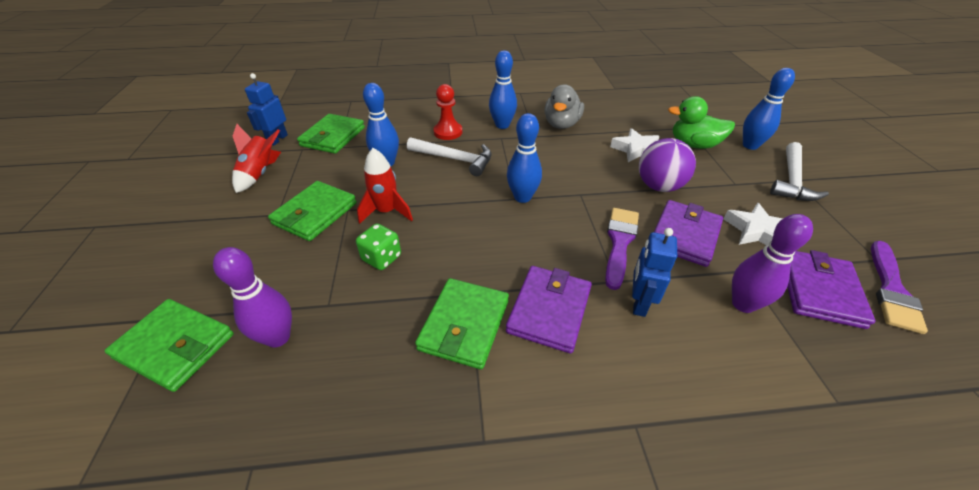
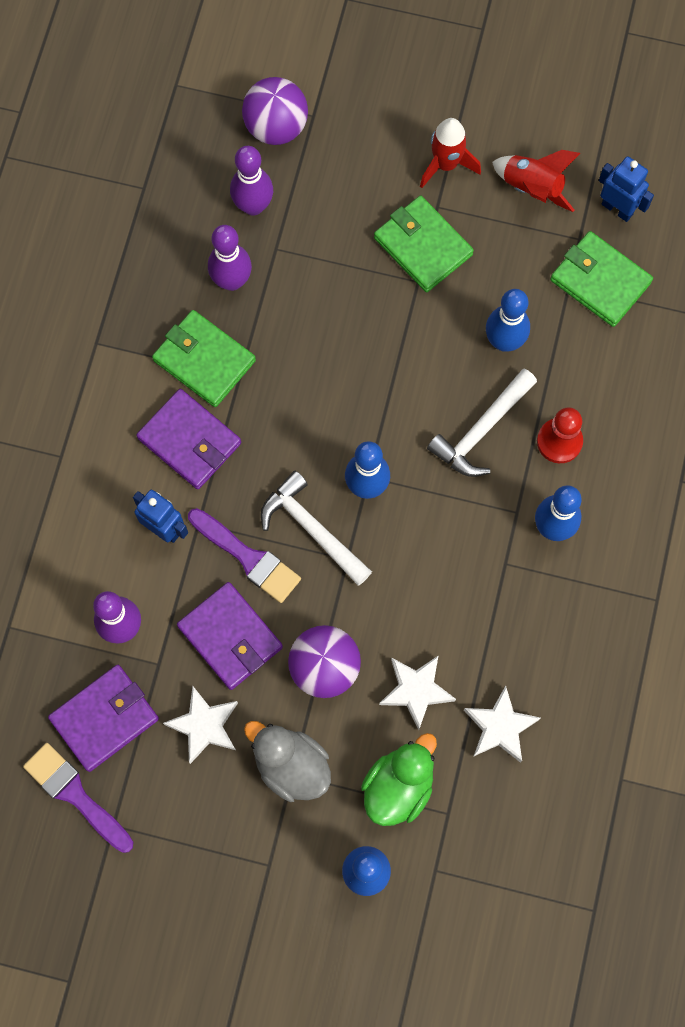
camera: 110 degrees right, 30 degrees up
(175, 346) = (276, 127): green wallet -> purple ball
(370, 329) = (232, 281): none -> purple bowling pin
(382, 258) = (320, 305): green dice -> none
(387, 212) = (397, 323): red rocket -> red rocket (446, 164)
(561, 124) = (525, 619): grey duck -> grey duck (291, 766)
(626, 121) = (500, 727): none -> white star
(792, 180) = (270, 859): white hammer -> white hammer (312, 529)
(820, 290) = (105, 719): purple wallet -> purple wallet turned 75 degrees counterclockwise

